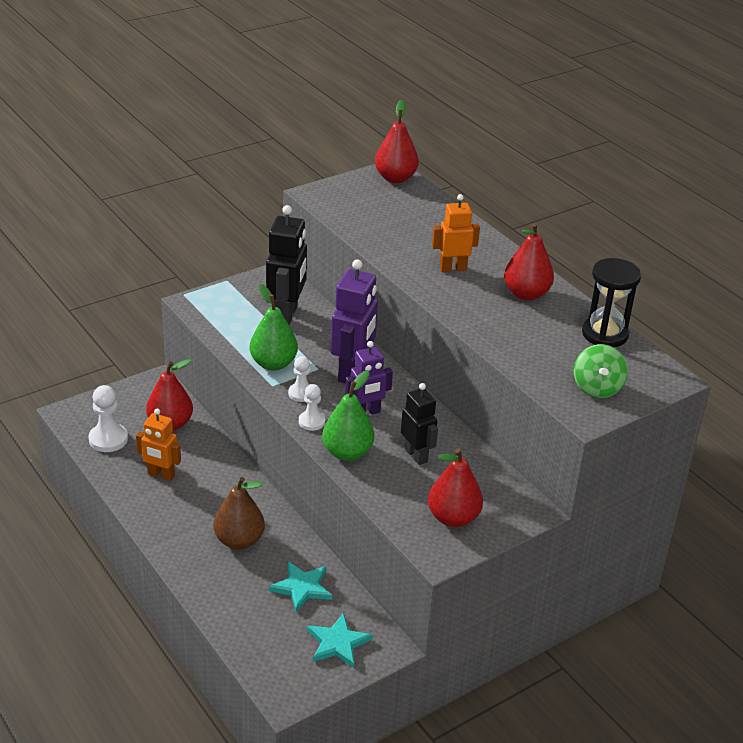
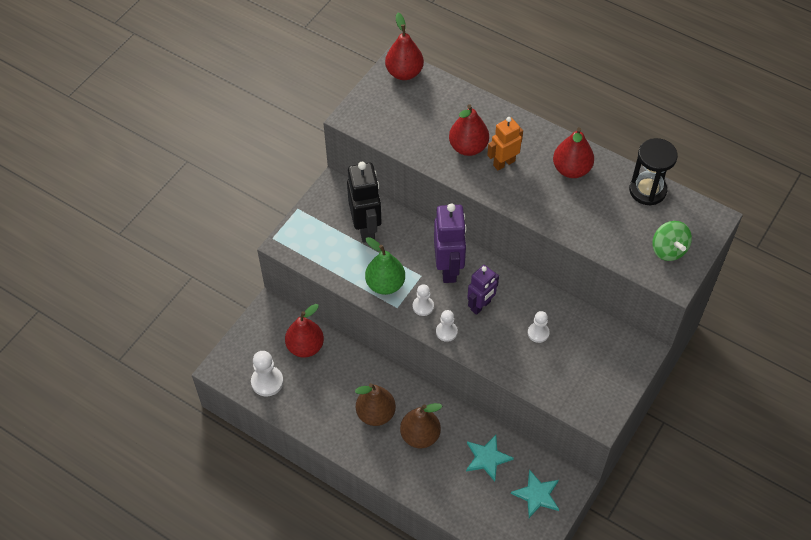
camera: 20 degrees left, 20 degrees up
(161, 475) = (328, 399): orange robot -> none
(204, 505) = (376, 414): none -> brown pear
(347, 453) = (488, 351): green pear -> none
(416, 455) = (538, 333): black robot -> white pawn
(453, 518) = (593, 381): red pear -> red pear (468, 147)

